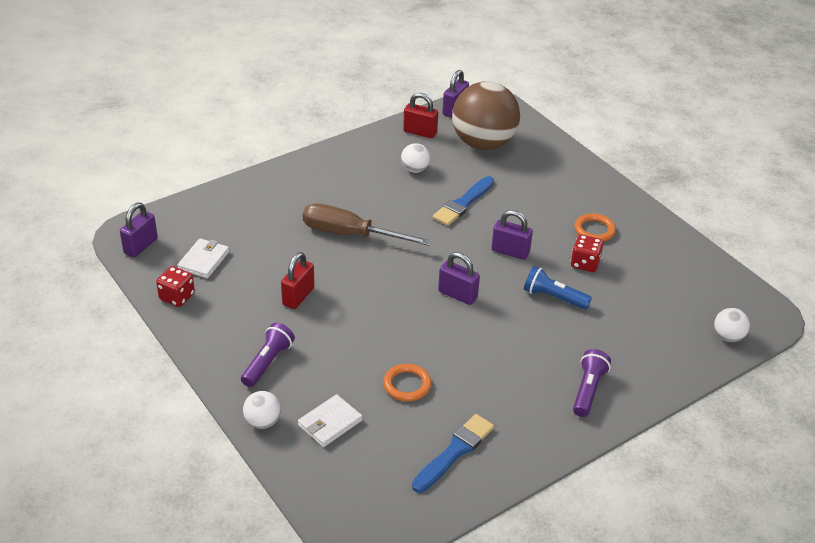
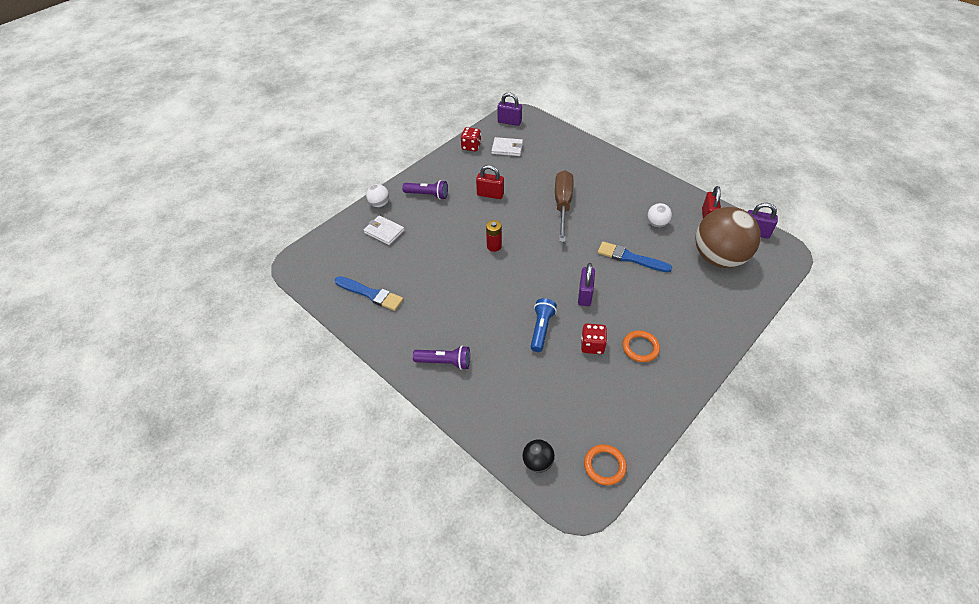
camera: 80 degrees right, 10 degrees up
(403, 311) = (494, 246): none -> red battery
(407, 385) = (424, 260): orange ring -> orange ring (604, 466)
(457, 295) = (522, 271): purple padlock -> none
(728, 337) = (537, 462): white ball -> black ball

